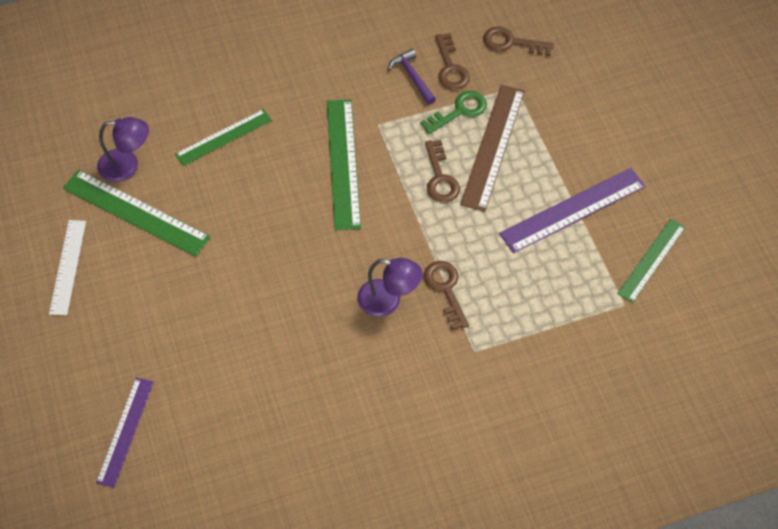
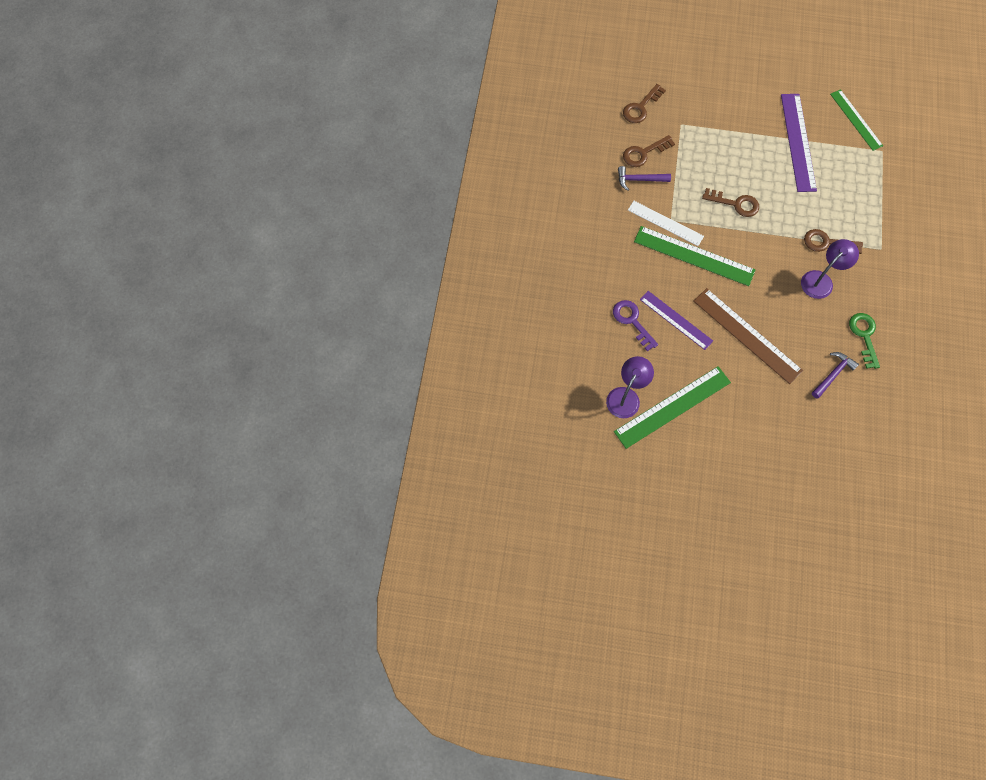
camera: 60 degrees left, 10 degrees up
(67, 267) = (700, 471): white ruler -> white ruler (665, 223)
(125, 431) = (856, 485): purple ruler -> purple ruler (676, 320)
(223, 137) = (632, 321): green ruler -> purple key
(263, 357) = (833, 374): none -> purple hammer
(450, 68) = (643, 153): brown key -> brown key turned 135 degrees clockwise
(459, 111) = (684, 166): green key -> green key (864, 336)
(493, 146) = (725, 161): brown ruler -> brown ruler (747, 335)

